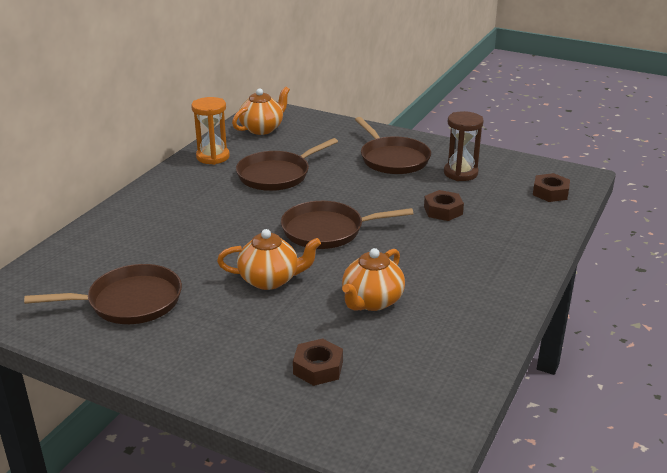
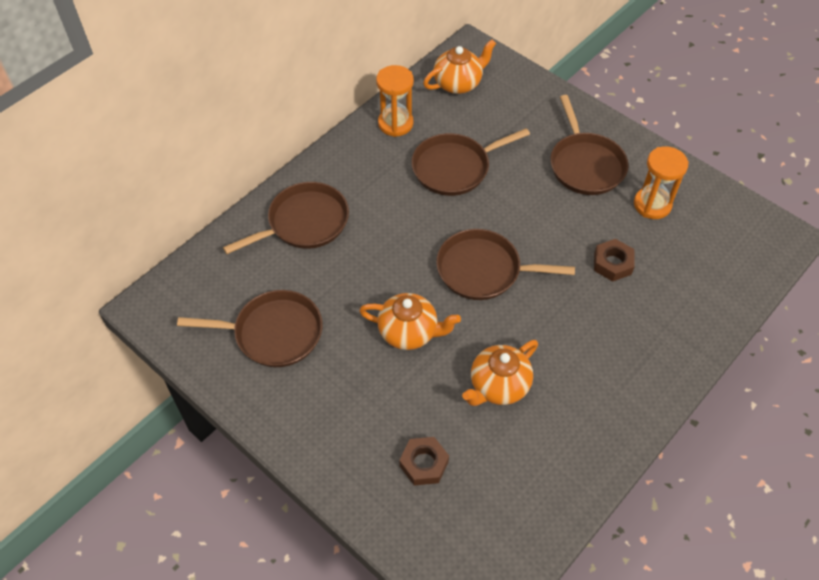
camera: 15 degrees right, 25 degrees up
(142, 225) = (304, 222): none -> brown pan
(460, 173) = (652, 205): brown hourglass -> orange hourglass
(550, 192) = (740, 258): brown nut -> none

